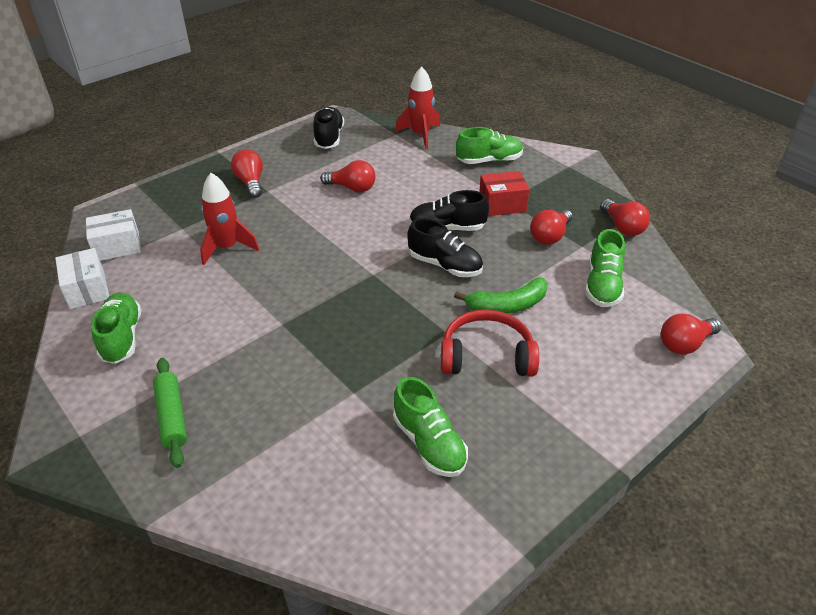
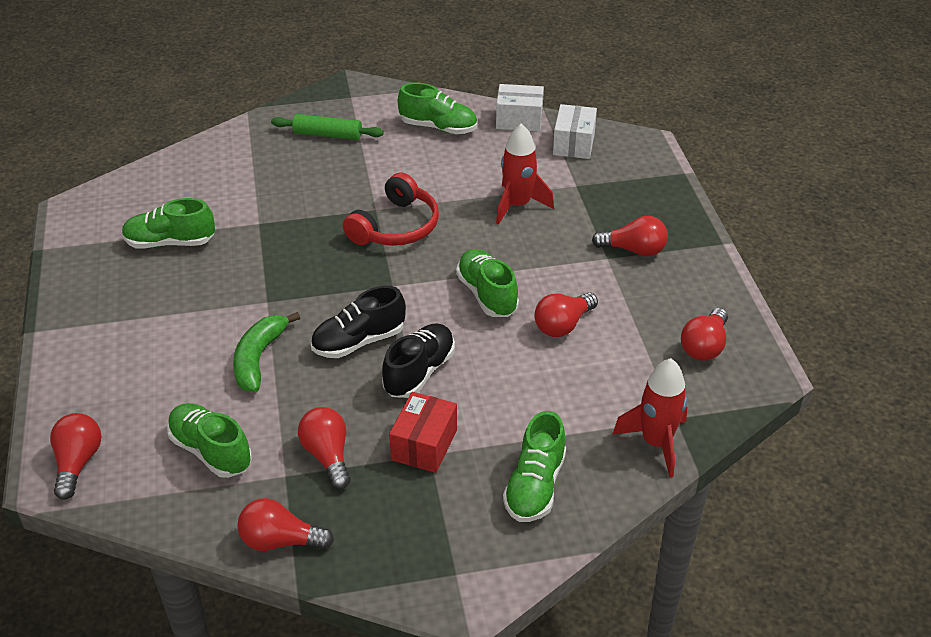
camera: 120 degrees right, 0 degrees up
(329, 138) = (704, 346): black shoe -> red light bulb
(347, 227) = (487, 294): none -> green shoe
(486, 355) = (215, 313): red headphones -> red headphones (396, 227)

